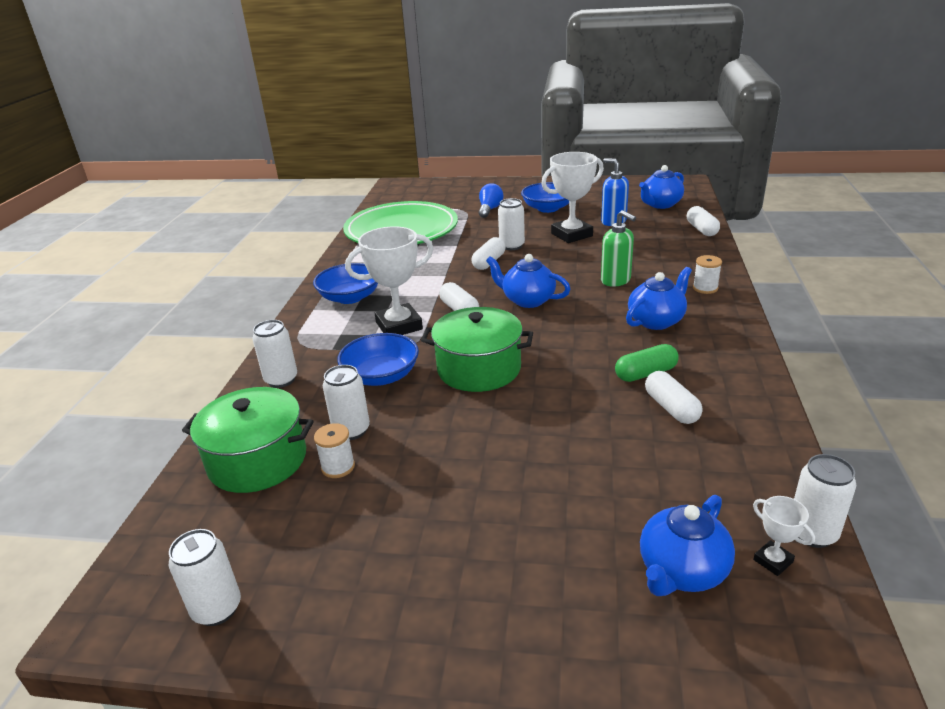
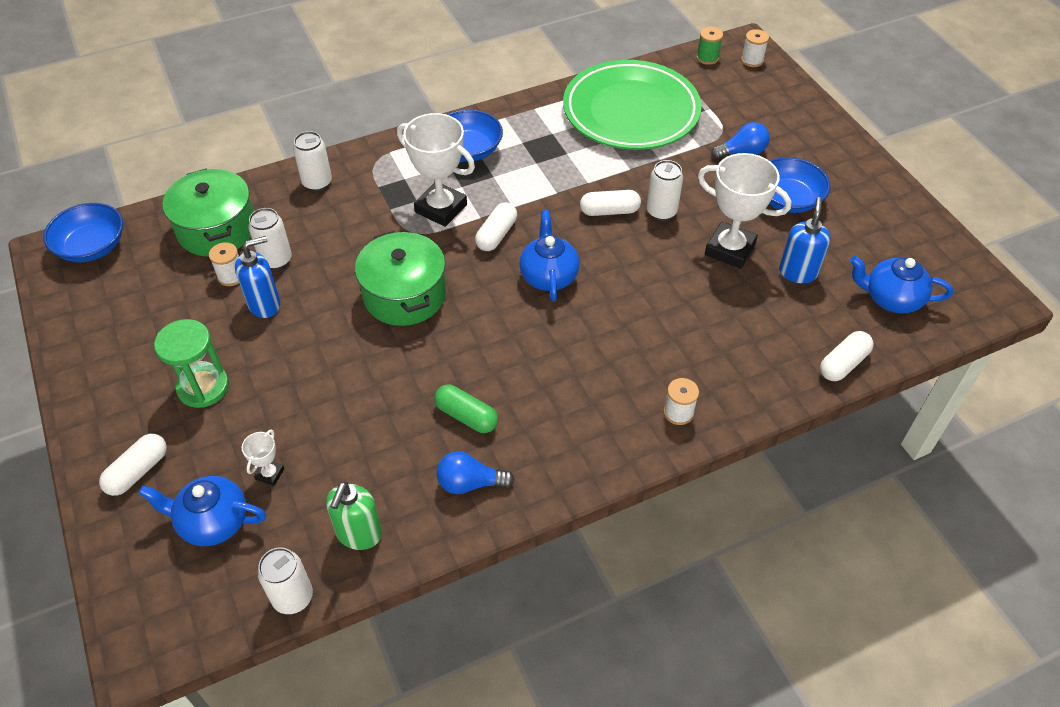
camera: 55 degrees right, 20 degrees up
(217, 609) = (80, 294): white can -> none
(381, 376) = (357, 238): blue bowl -> blue bowl (92, 247)
(389, 197) = (707, 58): none -> green spool
(403, 453) = (265, 304): none -> blue soap dispenser
(412, 186) = (752, 60): none -> white spool
(478, 529) = (203, 387): none -> green hourglass
(616, 280) = (641, 329): green soap dispenser -> green soap dispenser (359, 534)
(656, 321) = (574, 392): blue teapot -> none
(671, 408) = (419, 453): white capsule -> white capsule (138, 471)
(721, 390) = (470, 483): none -> blue light bulb
(773, 561) = (248, 577): white trophy -> white trophy (270, 474)

